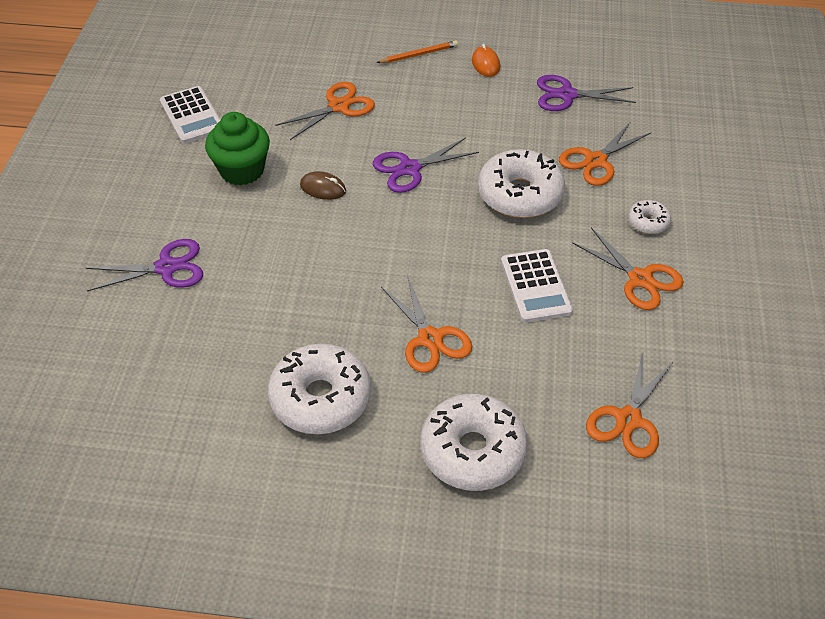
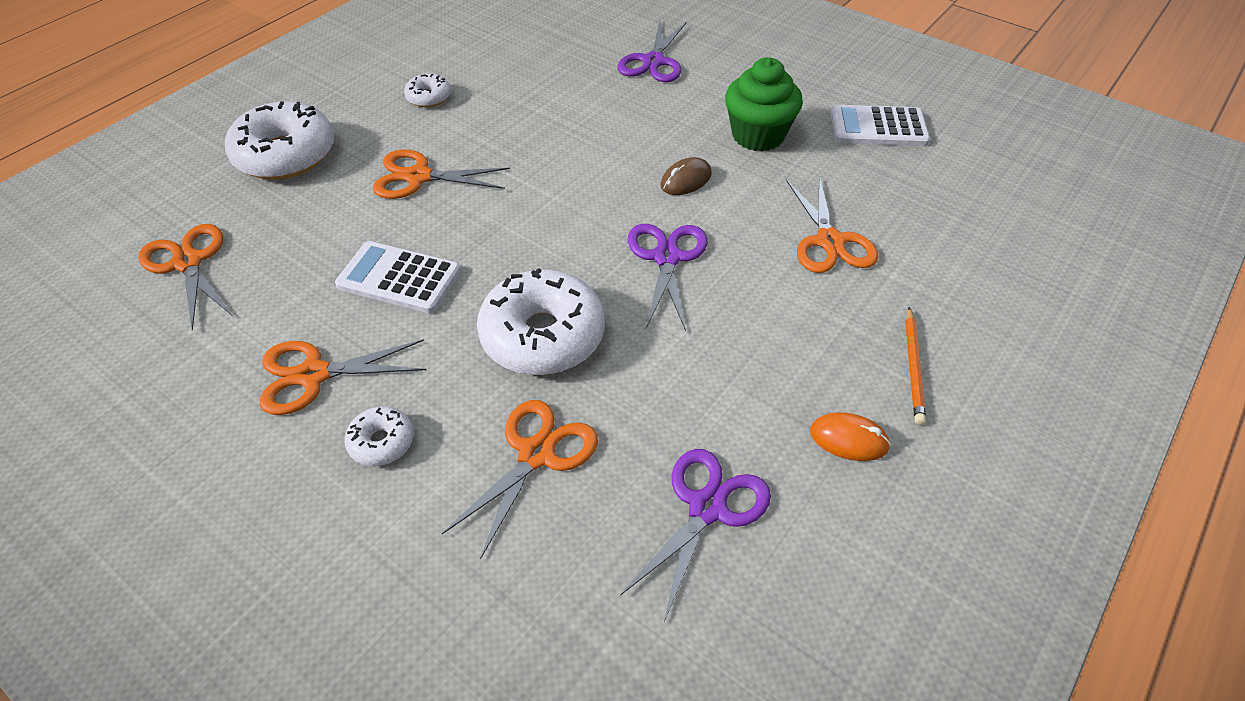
camera: 120 degrees right, 0 degrees up
(320, 398) = (429, 97): white donut -> white donut, size x0.48
(595, 161) = (537, 454): orange scissors -> orange scissors turned 45 degrees clockwise

